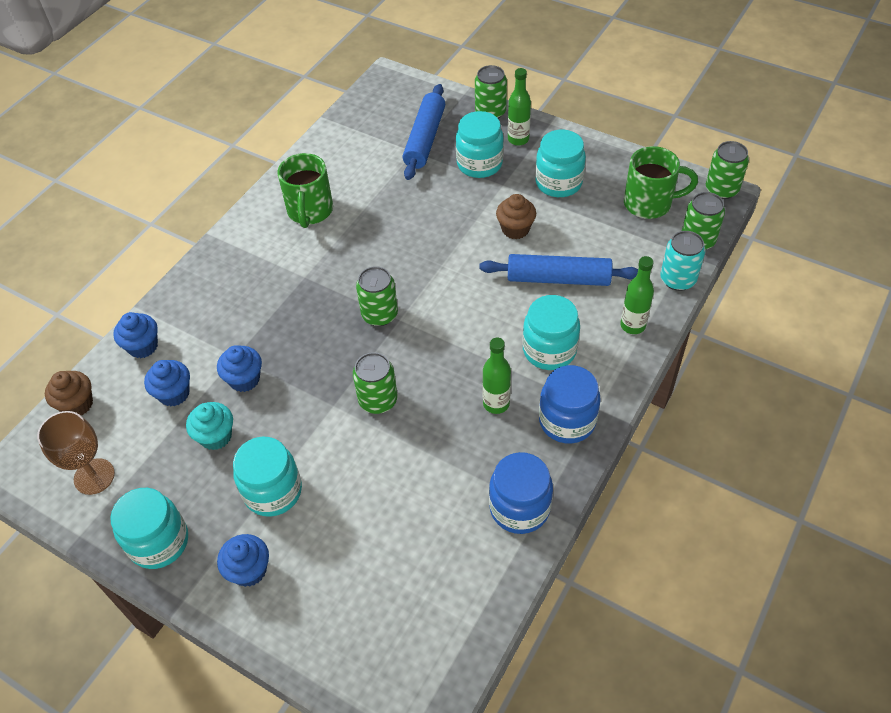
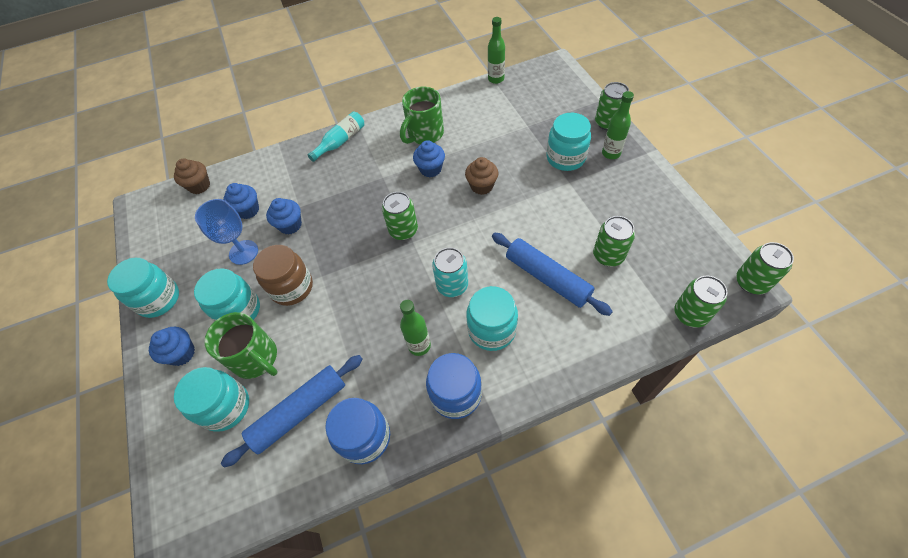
camera: 40 degrees right, 5 degrees up
(94, 476) = (168, 235): brown goblet -> none
(143, 346) = (260, 170): blue cupcake -> blue cupcake (430, 169)
(216, 266) = (340, 141): none -> turquoise bottle
(216, 436) = (243, 252): turquoise cupcake -> blue goblet
(311, 435) = (292, 287): none -> brown jar
(378, 400) = (349, 290): green can -> green can (608, 255)
(425, 139) = (543, 121): blue rolling pin -> blue rolling pin (299, 412)
(515, 229) = (549, 221): brown cupcake -> brown cupcake (482, 186)
(558, 183) = (613, 203): turquoise jar -> turquoise jar (226, 407)
(632, 325) = (572, 352): green bottle -> green bottle (496, 79)
(649, 203) = (674, 259): green mug -> green mug (256, 358)
(678, 279) = (643, 337): turquoise can -> turquoise can (452, 285)

